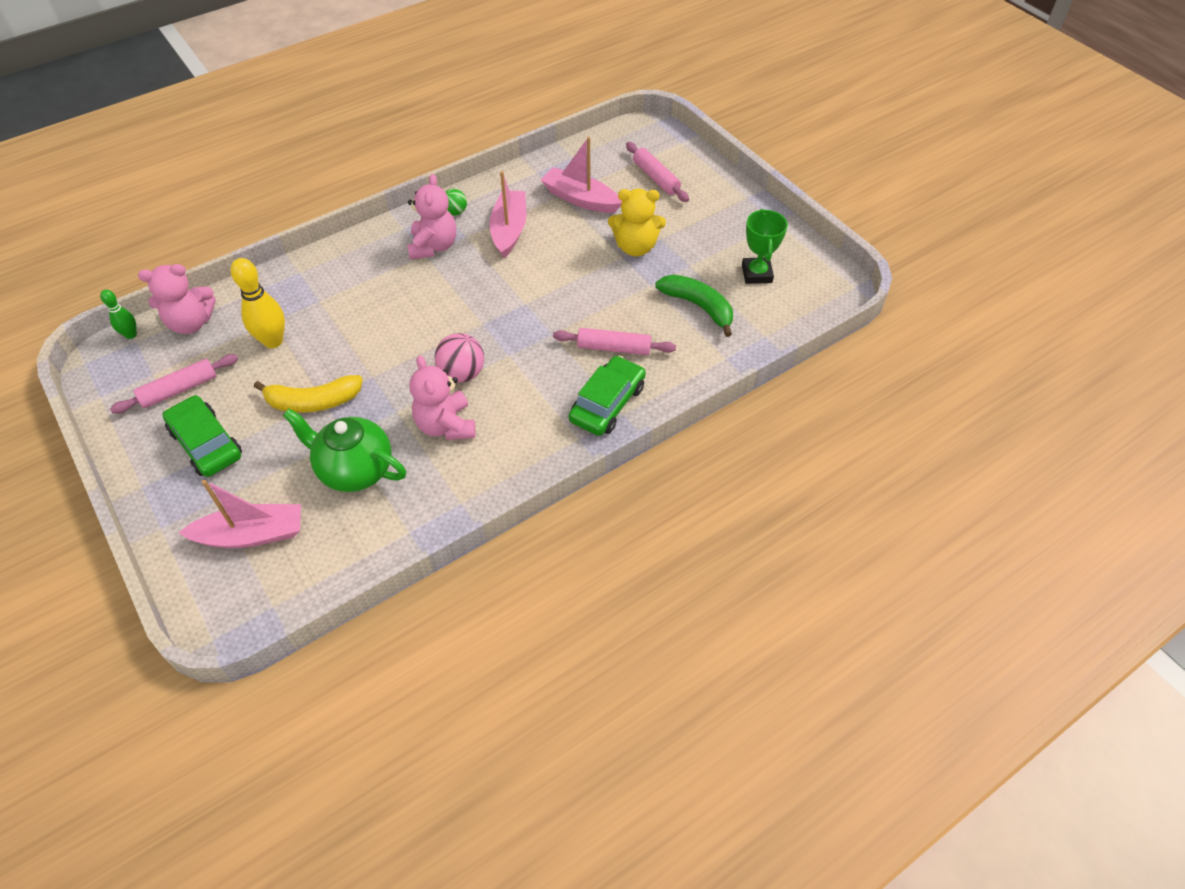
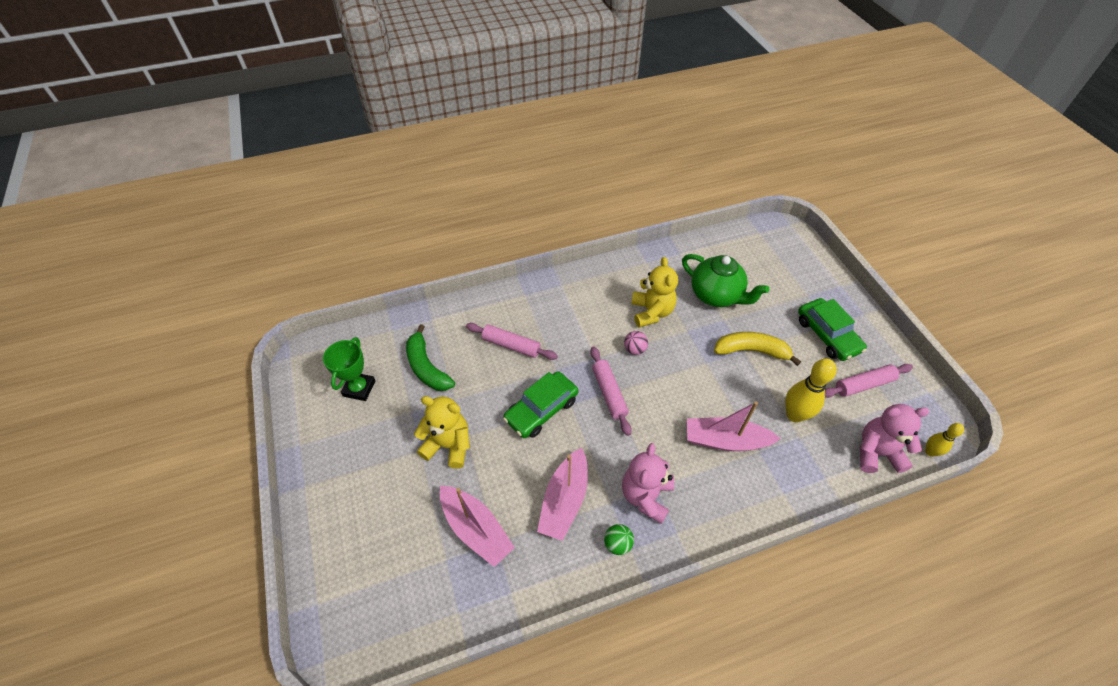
camera: 165 degrees left, 0 degrees up
(131, 335) = (930, 452): green bowling pin -> yellow bowling pin
(252, 534) = (779, 270): pink boat -> pink boat (725, 440)
(446, 425) = (651, 312): pink teddy bear -> yellow teddy bear
(462, 373) = (634, 349): pink ball -> pink ball, size x0.62
(607, 403) = (533, 304): green car -> green car (541, 409)
(656, 178) = (380, 543): pink rolling pin -> pink rolling pin (609, 393)

